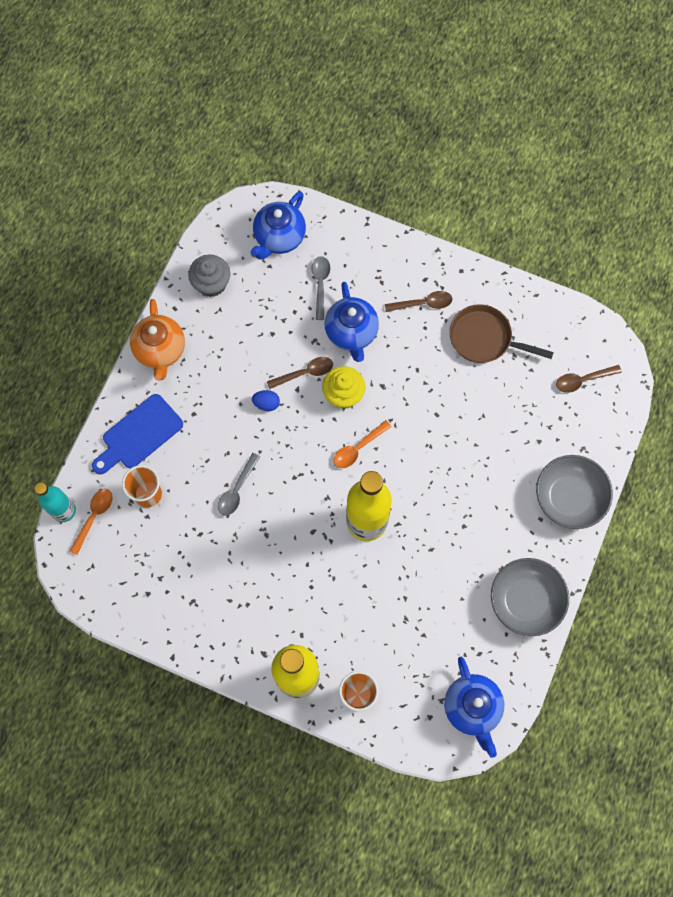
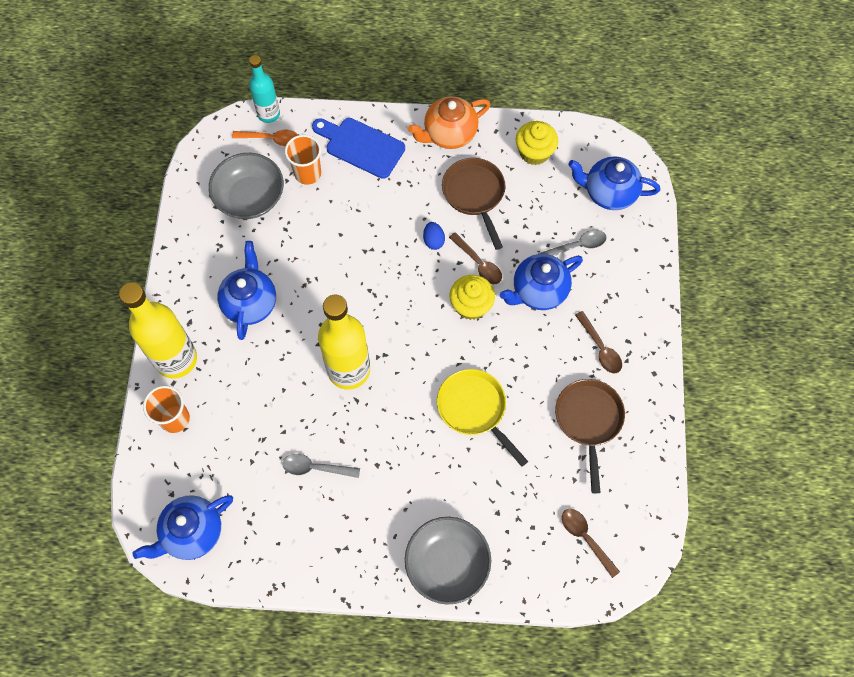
camera: 70 degrees right, 5 degrees down
(211, 283) = (534, 152): grey cupcake -> yellow cupcake
(234, 351) = (475, 195): none -> brown pan
(237, 489) = (339, 245): grey spoon -> grey spoon (316, 468)
(266, 590) = (250, 303): none -> blue teapot
(358, 448) = (421, 337): orange spoon -> none
(442, 426) = (474, 409): none -> yellow pan
(525, 600) = (319, 552): grey bowl -> grey bowl (250, 197)

